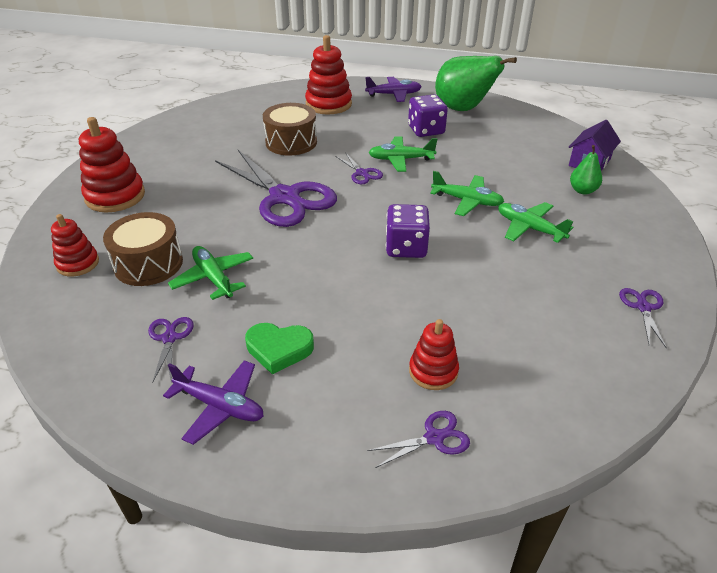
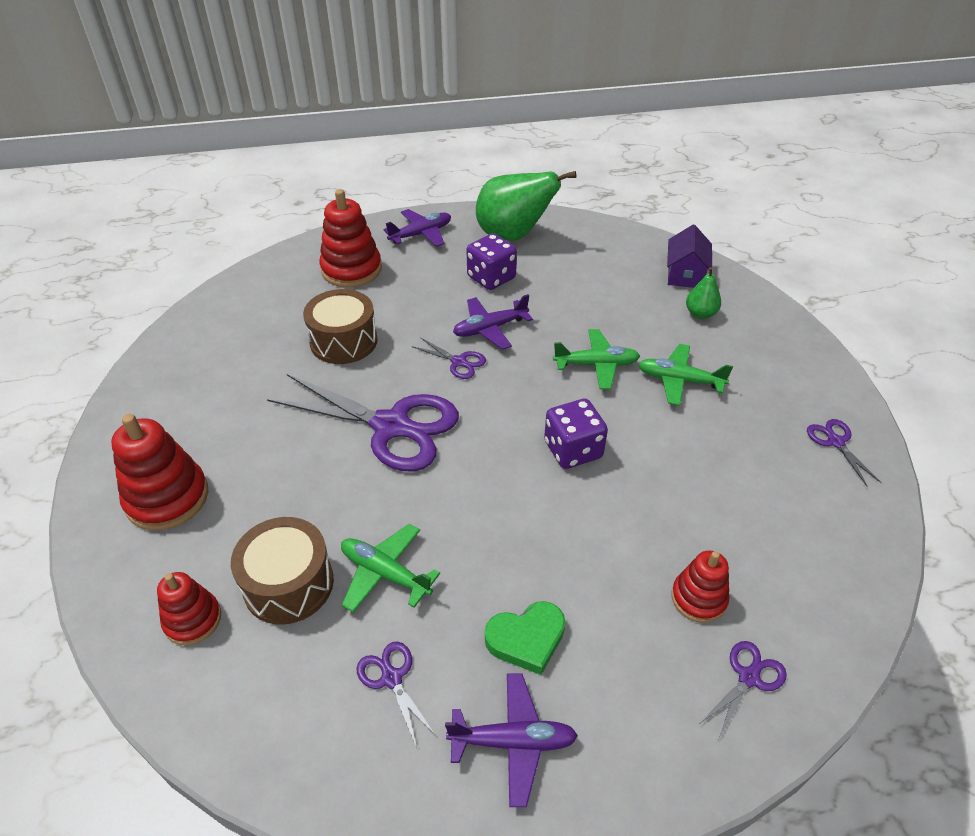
camera: 25 degrees left, 5 degrees up
(401, 159) = (490, 328): green plane -> purple plane

